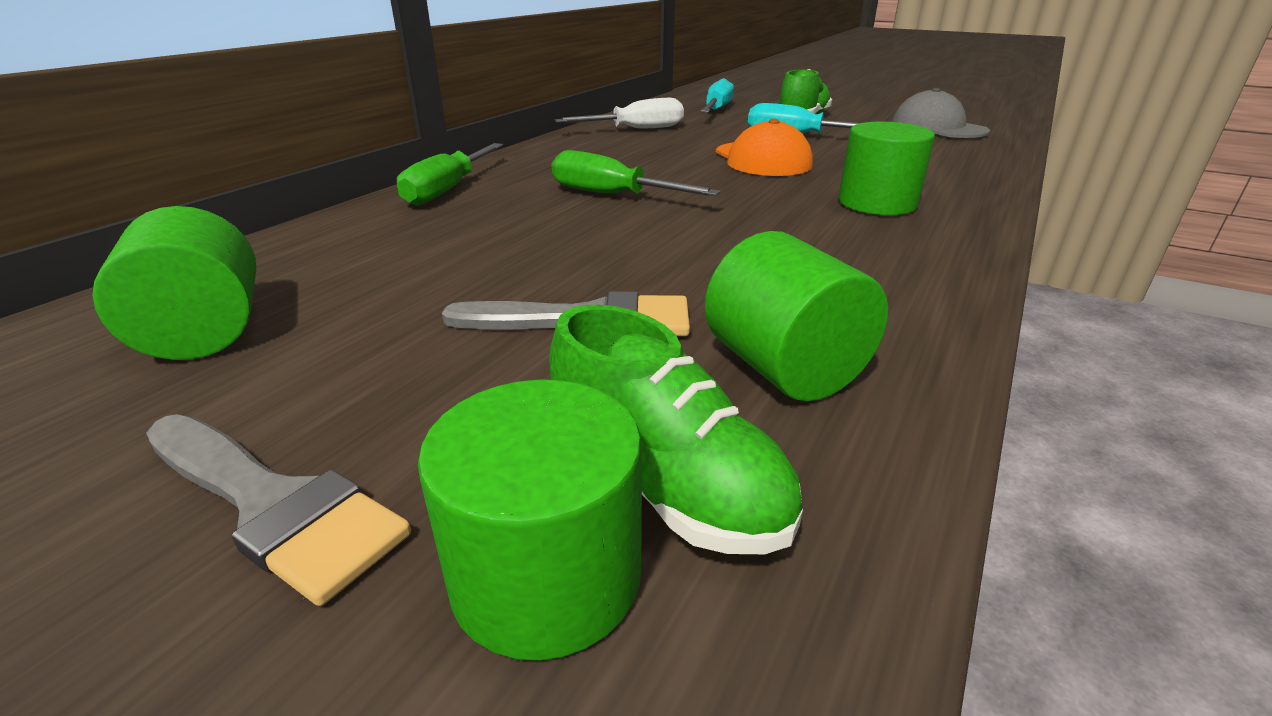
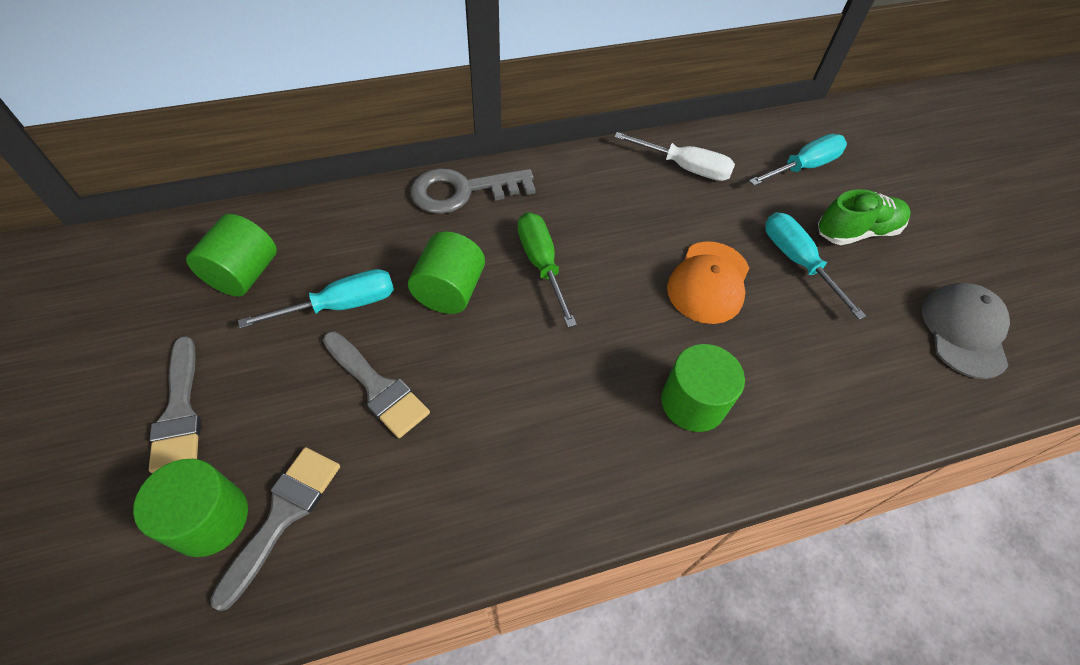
camera: 40 degrees right, 25 degrees up
(421, 294) = (340, 305): none -> turquoise screwdriver
(448, 190) = (462, 191): green screwdriver -> grey key
(666, 483) = (283, 515): green shoe -> grey brush
(784, 369) = (406, 497): green cylinder -> green cylinder (449, 291)

